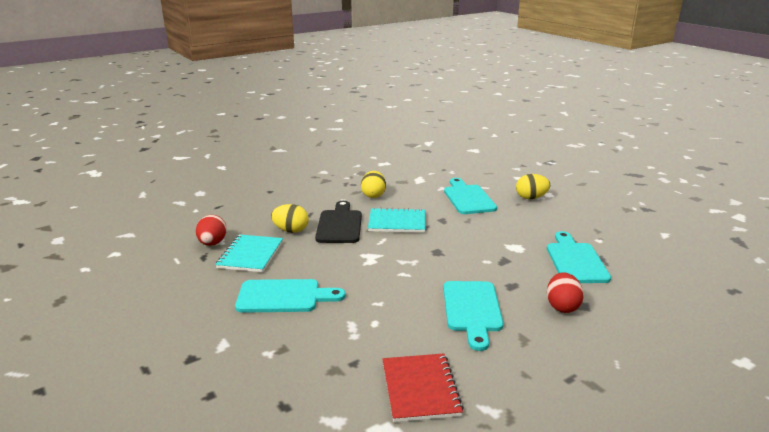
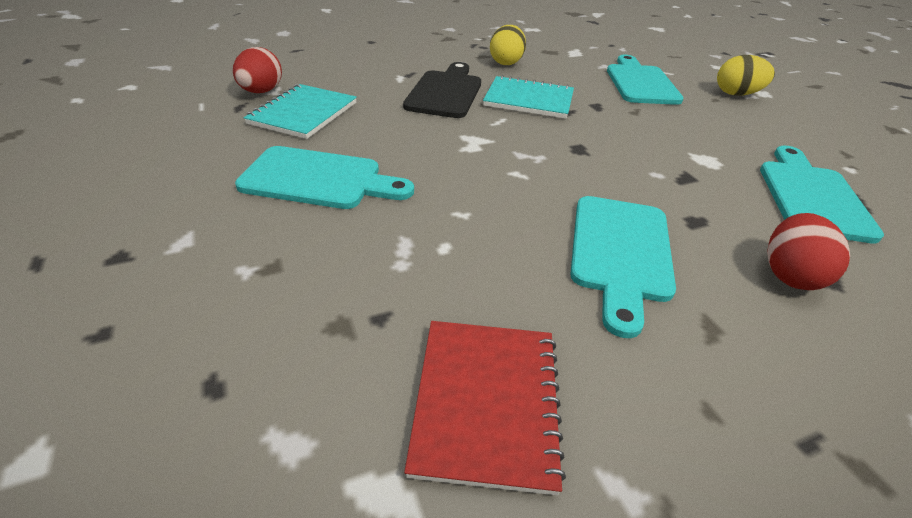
camera: 10 degrees right, 15 degrees up
(291, 230) = (375, 90): yellow egg -> none

